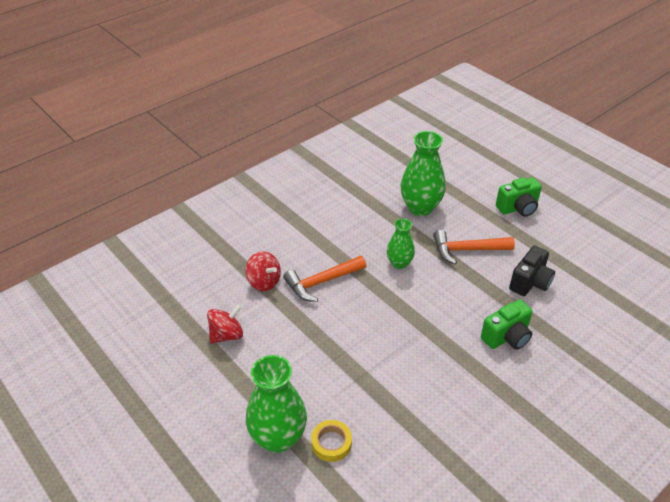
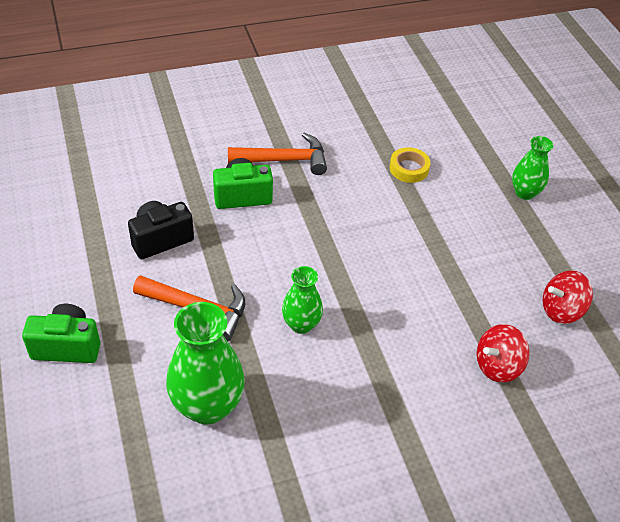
camera: 160 degrees left, 5 degrees up
(264, 282) = (497, 366): red spinning top -> red spinning top turned 90 degrees counterclockwise
(278, 438) = (524, 193): green vase -> green vase, size x0.59
(321, 282) = (419, 336): orange hammer -> orange hammer (284, 160)
(331, 443) = (475, 172): yellow tape -> yellow tape (409, 168)

